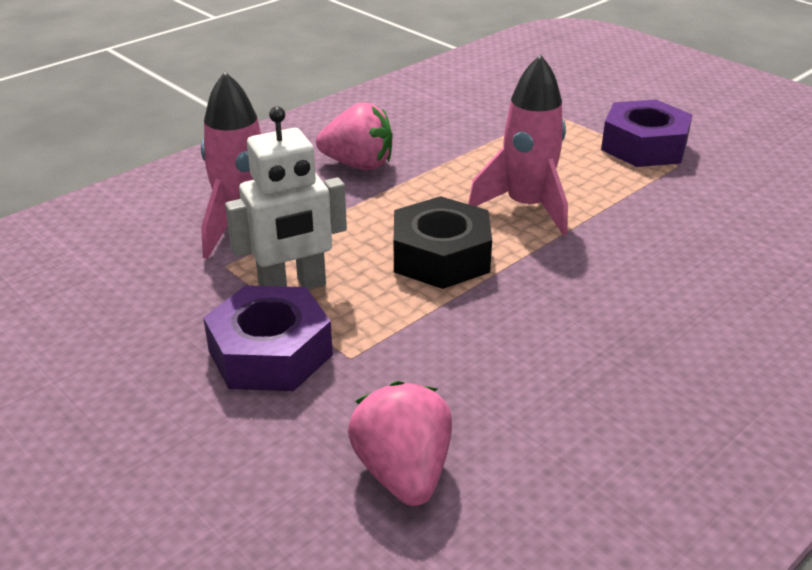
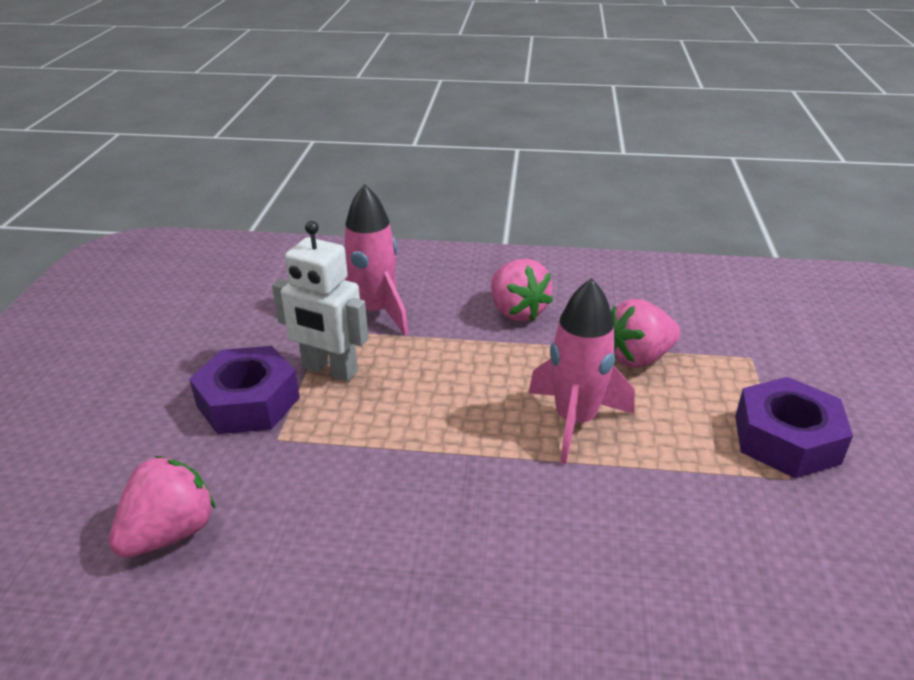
camera: 50 degrees right, 0 degrees up
(441, 256) = (446, 414): black nut -> none
(492, 149) = (638, 358): none -> pink strawberry

